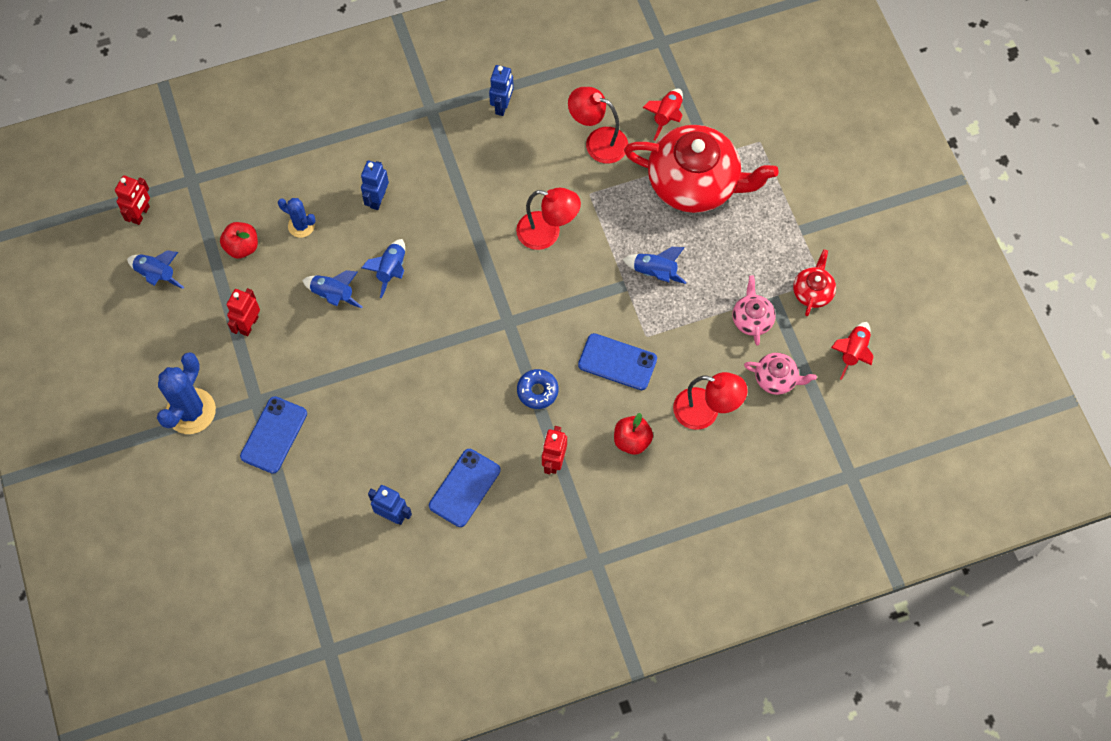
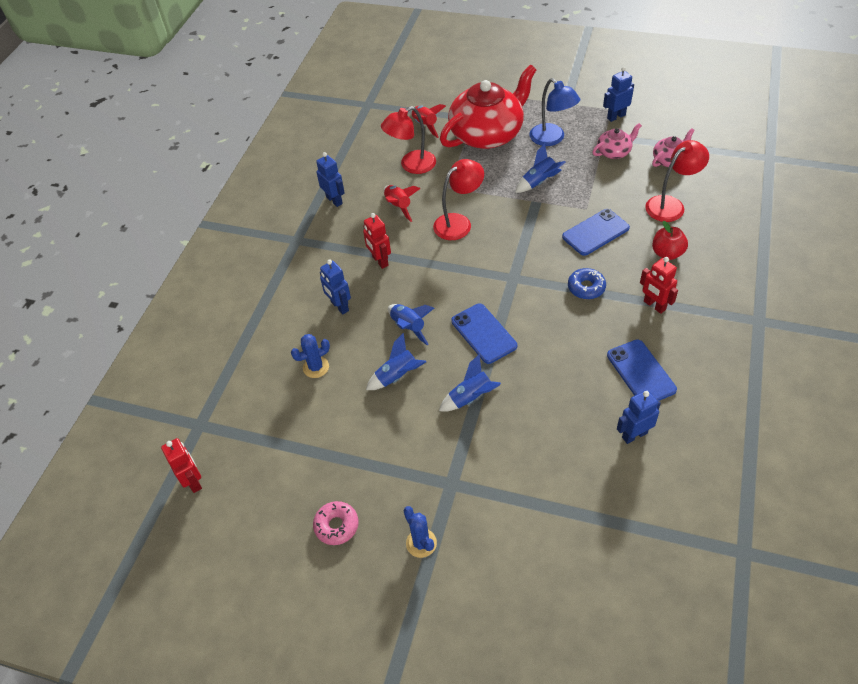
camera: 50 degrees left, 15 degrees down
(157, 275) = (263, 499): blue rocket -> blue rocket (471, 398)
(168, 342) = (336, 526): none -> pink donut
(191, 411) = (421, 543): blue cactus -> blue cactus, size x0.56
(242, 247) = (296, 419): red apple -> none
(249, 325) = (373, 451): red robot -> red robot (380, 261)
(274, 435) = (495, 486): blue phone -> blue phone (483, 333)
(730, 248) = (552, 139): none -> blue lamp
(752, 319) = (614, 152): pink teapot -> pink teapot turned 120 degrees clockwise
(812, 291) = (616, 116): red teapot -> blue robot
(852, 352) = (675, 118): red rocket -> red rocket (398, 206)

